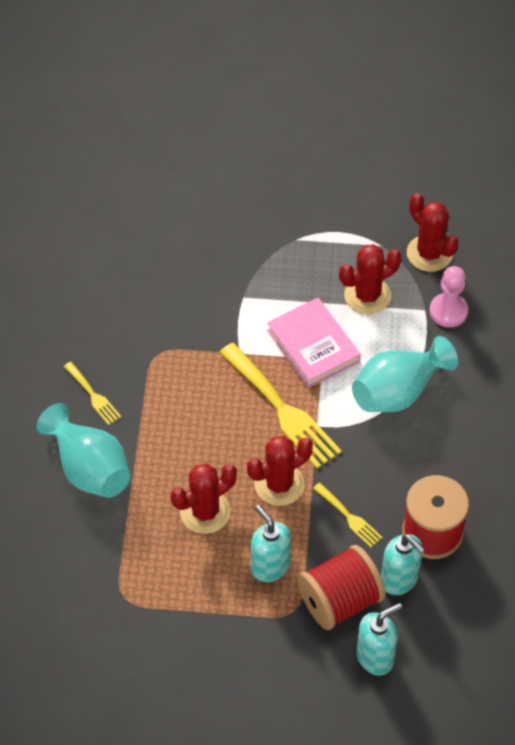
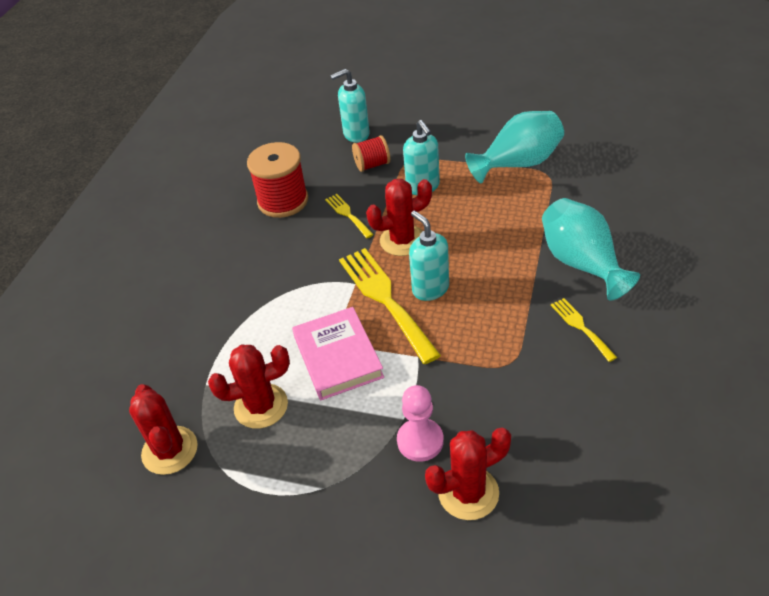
camera: 165 degrees left, 10 degrees down
(205, 512) = (473, 225): red cactus -> red cactus (468, 493)
(340, 601) = (372, 165): red spool -> red spool, size x0.58
(398, 392) = (267, 306): turquoise vase -> turquoise vase (518, 164)
(399, 580) = (321, 174): turquoise soap dispenser -> turquoise soap dispenser (430, 289)
(448, 311) = (182, 380): pink pawn -> pink pawn (420, 441)

